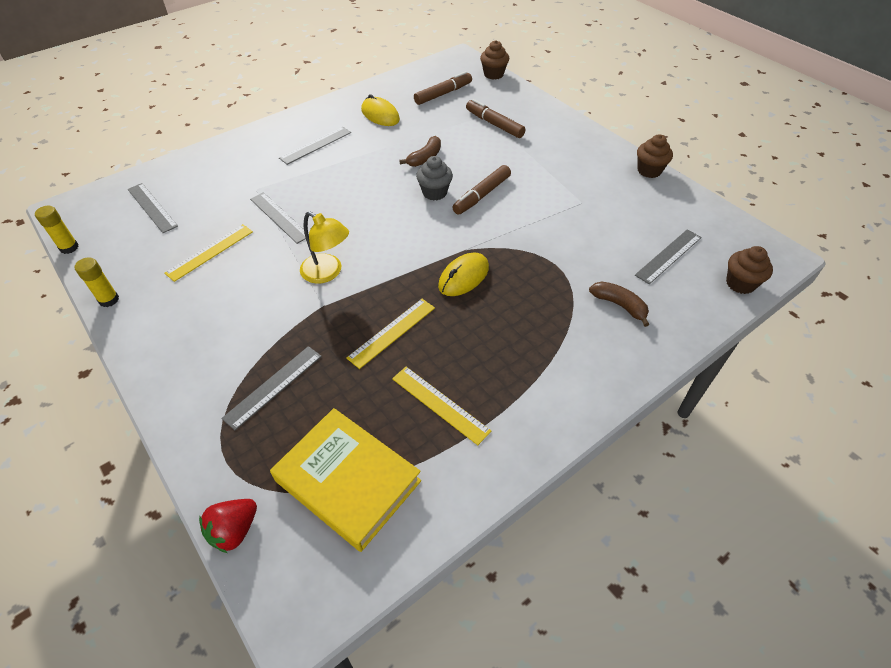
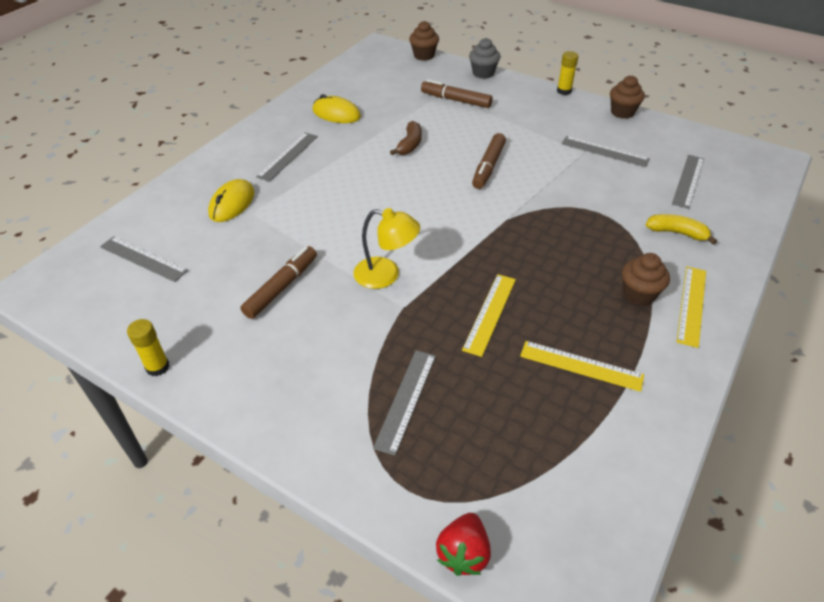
camera: 20 degrees left, 5 degrees down
(69, 247) = (68, 325): yellow glue stick -> yellow glue stick (564, 91)
(210, 252) = (243, 287): yellow ruler -> yellow ruler (692, 305)
(279, 217) = (297, 234): grey ruler -> grey ruler (604, 151)
(348, 481) = (543, 465): yellow book -> none
(434, 192) = (441, 174): grey cupcake -> grey cupcake (483, 73)
(443, 94) = (387, 82): brown marker -> brown marker (281, 287)
(463, 277) = (522, 244): yellow mouse -> yellow mouse (232, 203)
(619, 305) = (677, 233): brown banana -> yellow banana
(740, 283) = (760, 189): brown cupcake -> brown cupcake (638, 294)

